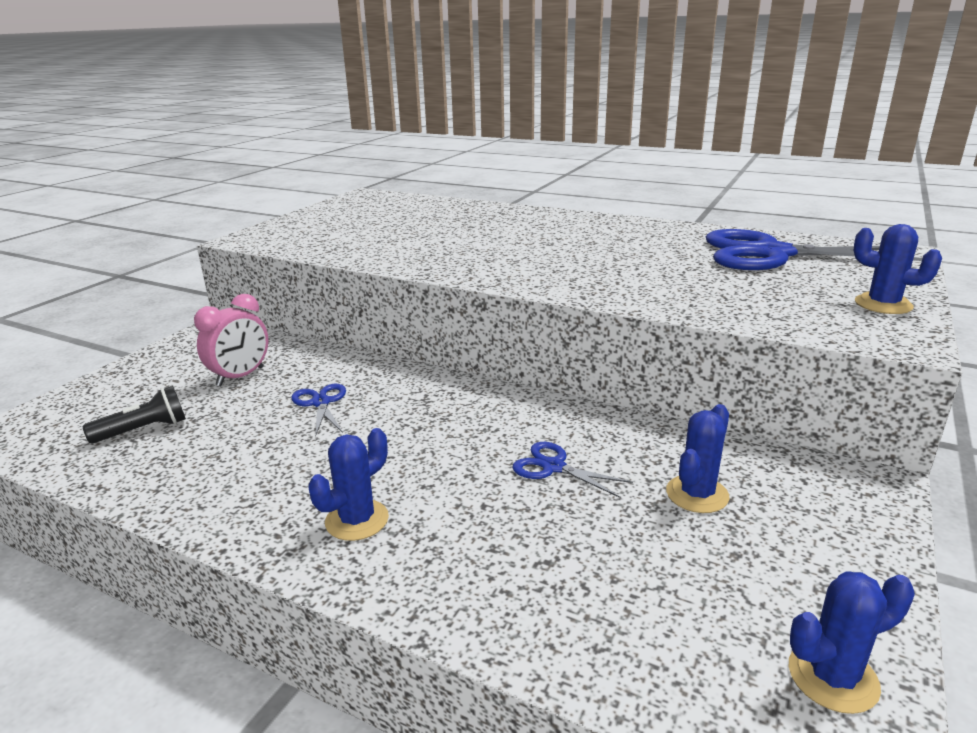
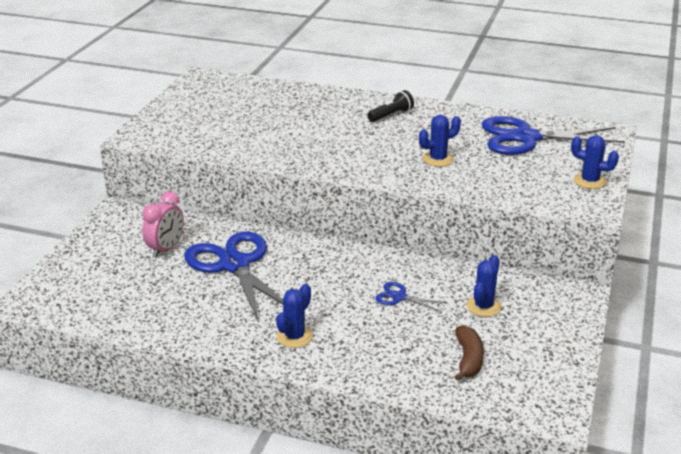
camera: 10 degrees left, 5 degrees up
(144, 430) = (124, 293): black flashlight -> black flashlight (391, 115)
(321, 403) = (234, 265): blue scissors -> blue scissors, size x2.30
(661, 595) = (468, 359): none -> brown banana
(833, 677) = (548, 385): blue cactus -> blue cactus (438, 159)

